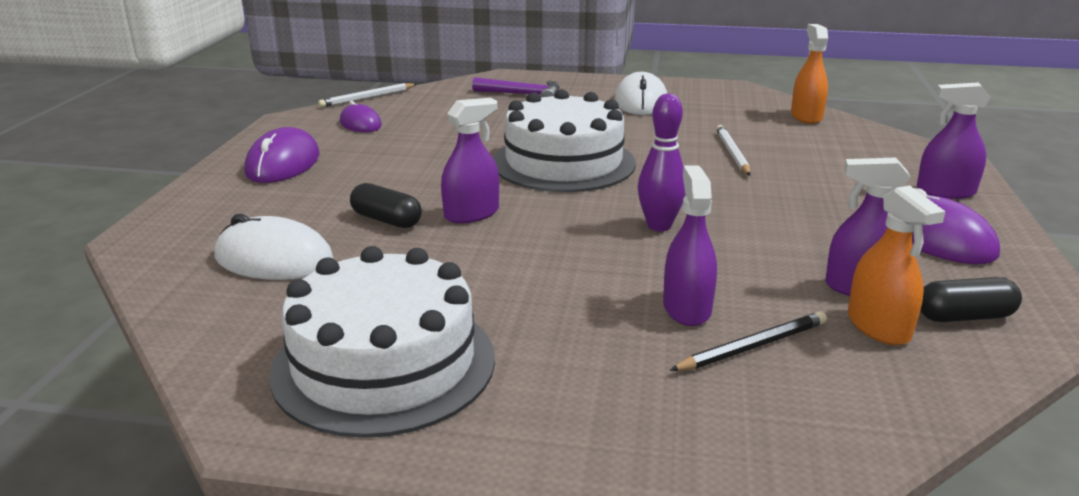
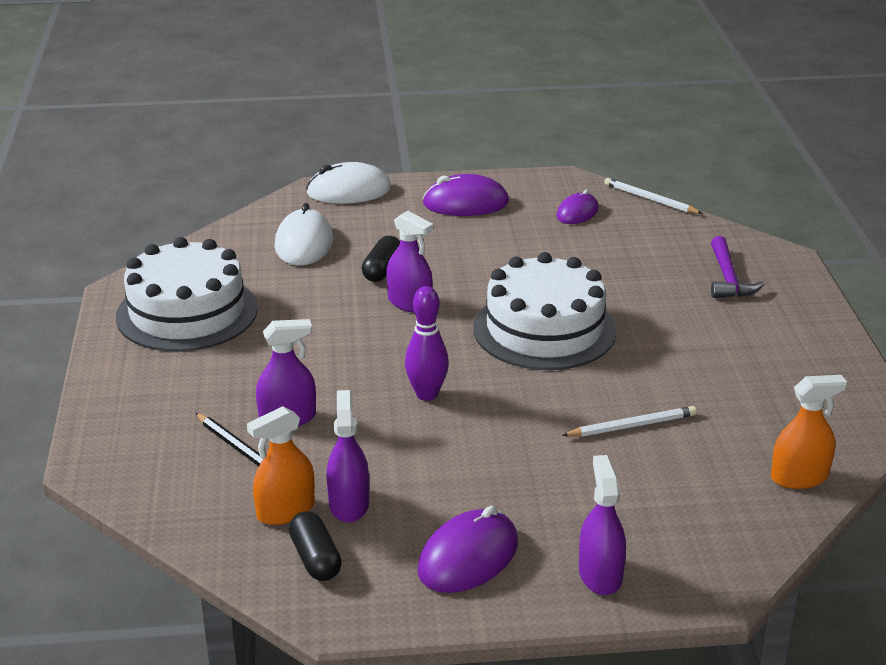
camera: 75 degrees right, 5 degrees up
(641, 102) = (762, 354): white mouse -> white mouse (349, 191)

